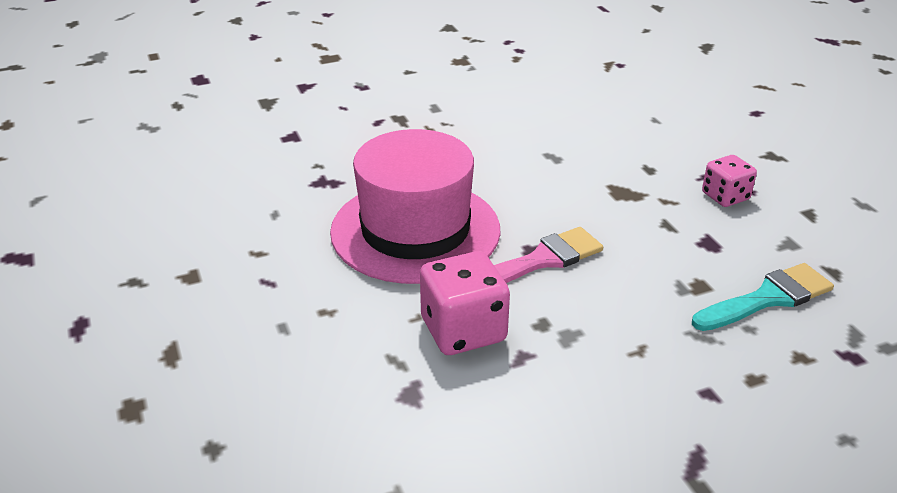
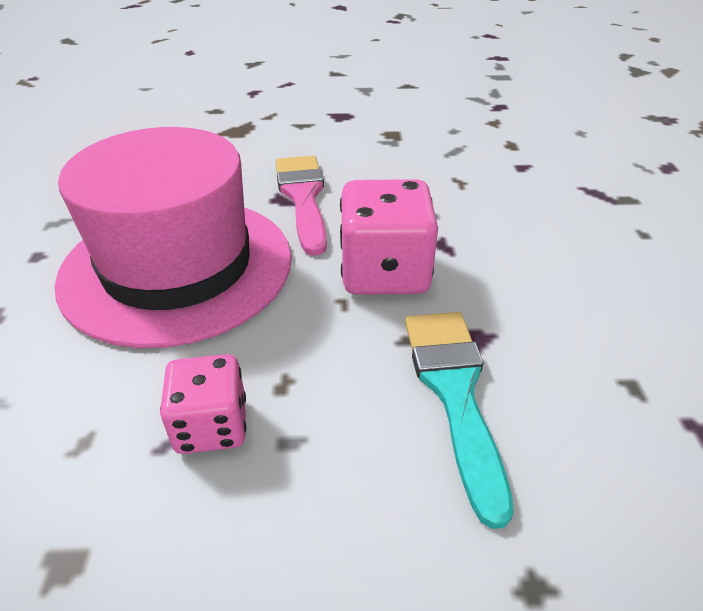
camera: 70 degrees left, 5 degrees up
(725, 196) = (287, 93): pink dice -> pink dice (211, 426)
(768, 298) = (423, 114): turquoise brush -> turquoise brush (454, 391)

